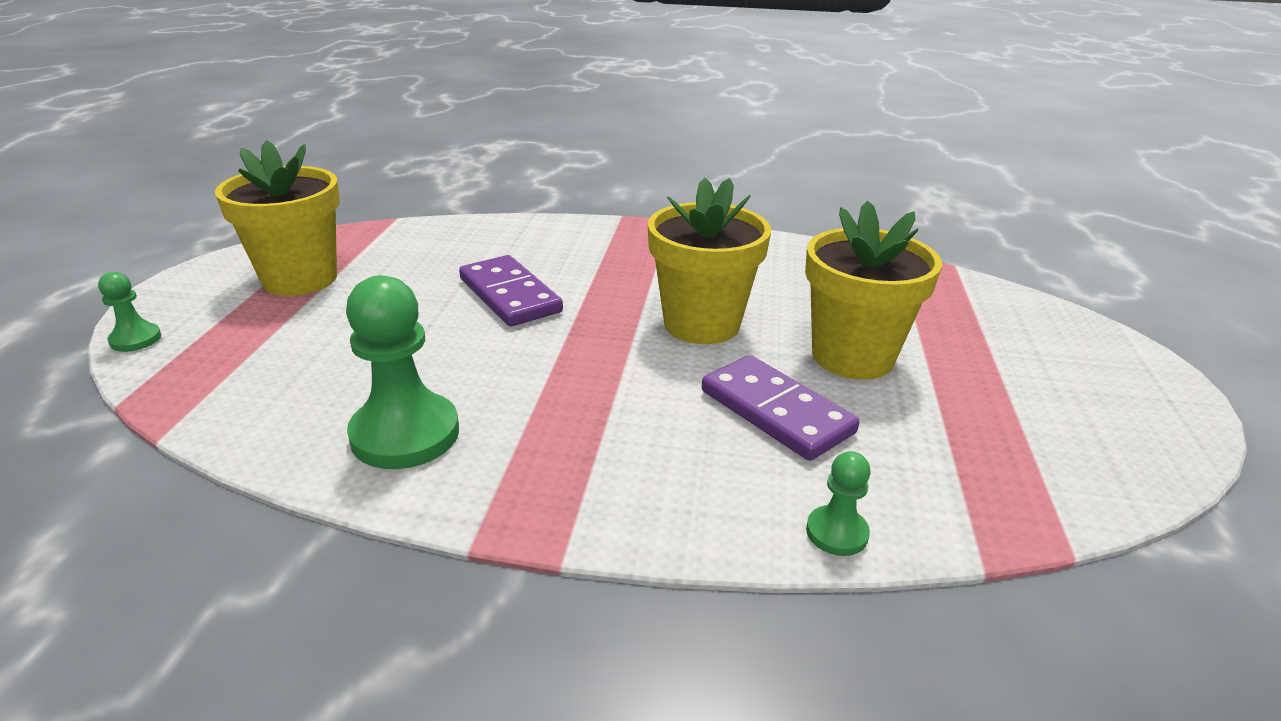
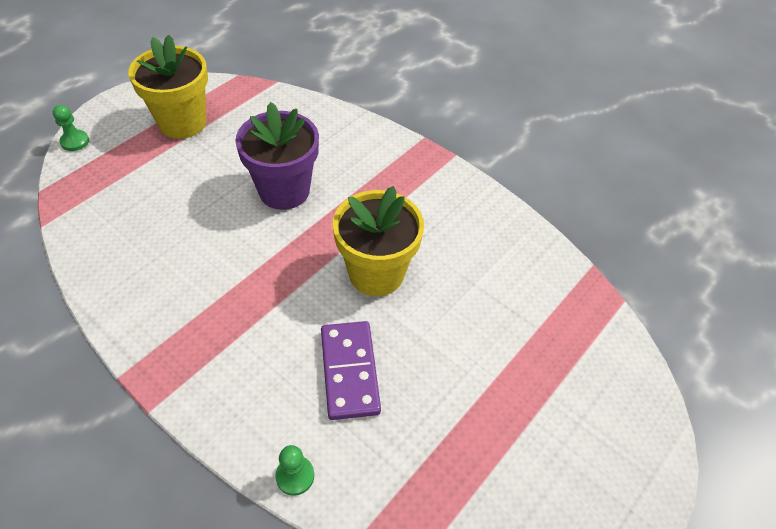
camera: 30 degrees right, 20 degrees up
(405, 434) = (146, 281): green pawn -> none
(509, 295) = (284, 191): purple domino -> purple flower pot
(852, 356) = (444, 352): yellow flower pot -> none

